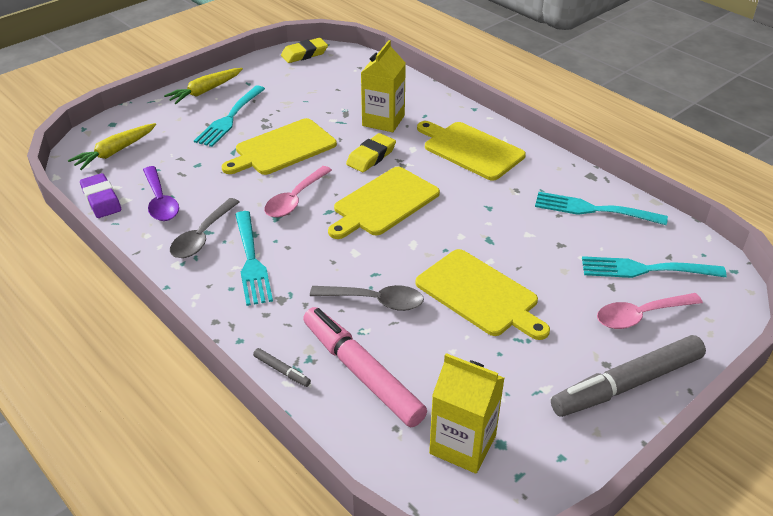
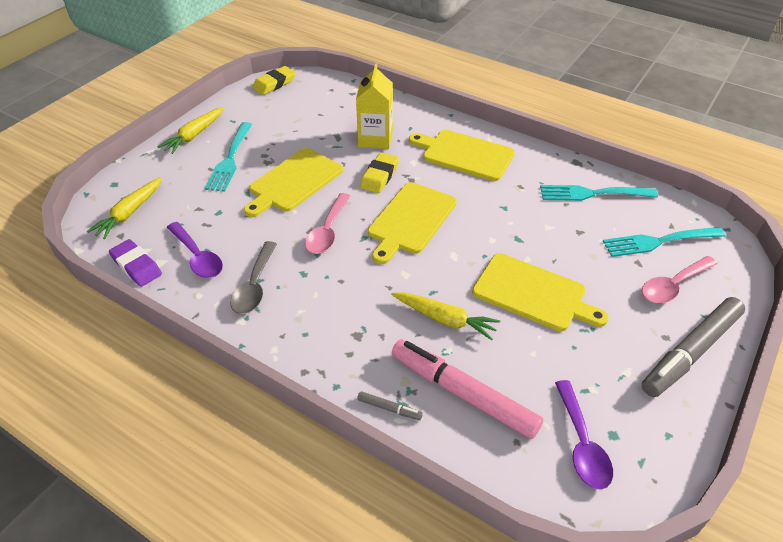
camera: 15 degrees left, 5 degrees up
(251, 261) = (313, 302): turquoise fork -> none
(375, 301) = (444, 319): grey spoon -> yellow carrot
(462, 444) = (581, 444): yellow carton -> purple spoon

